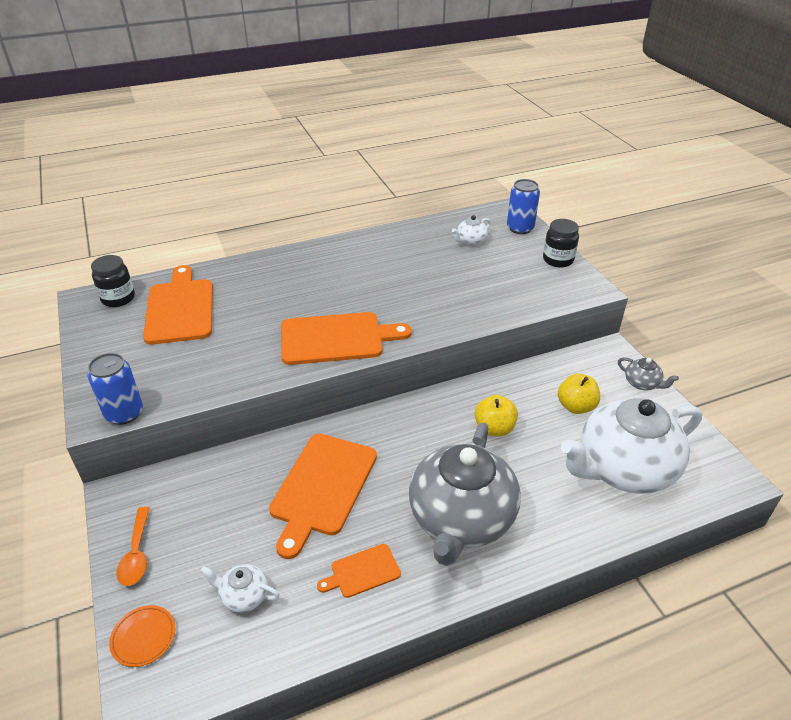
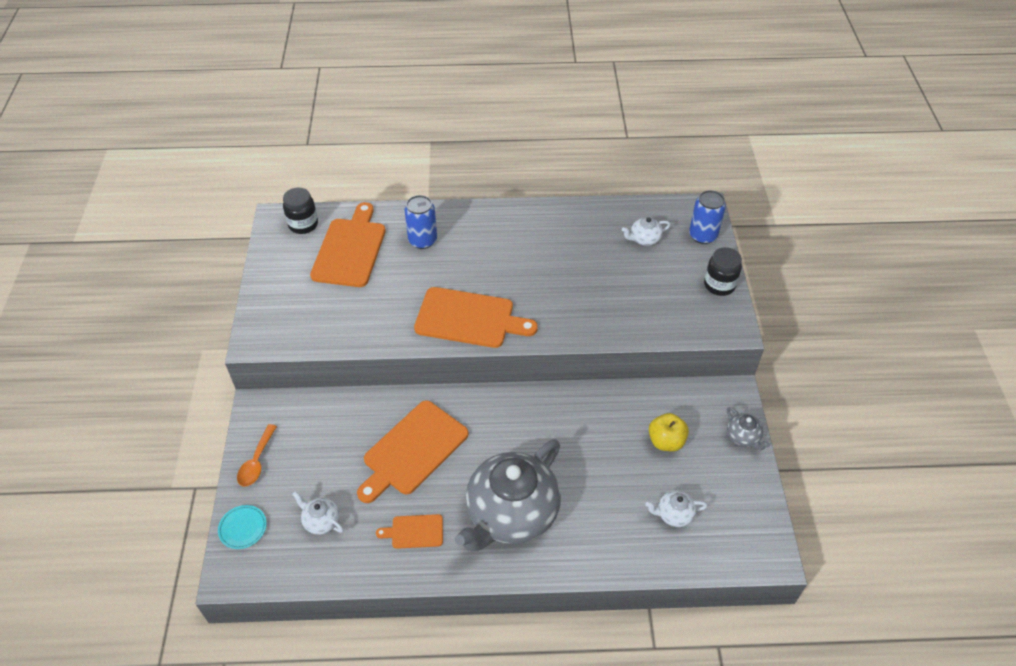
camera: 20 degrees right, 10 degrees up
(124, 413) = (275, 344): blue can -> blue can (422, 240)
(143, 637) = (243, 528): orange plate -> turquoise plate
(494, 428) = (580, 441): yellow apple -> none
(623, 469) = (673, 514): white teapot -> white teapot, size x0.40

